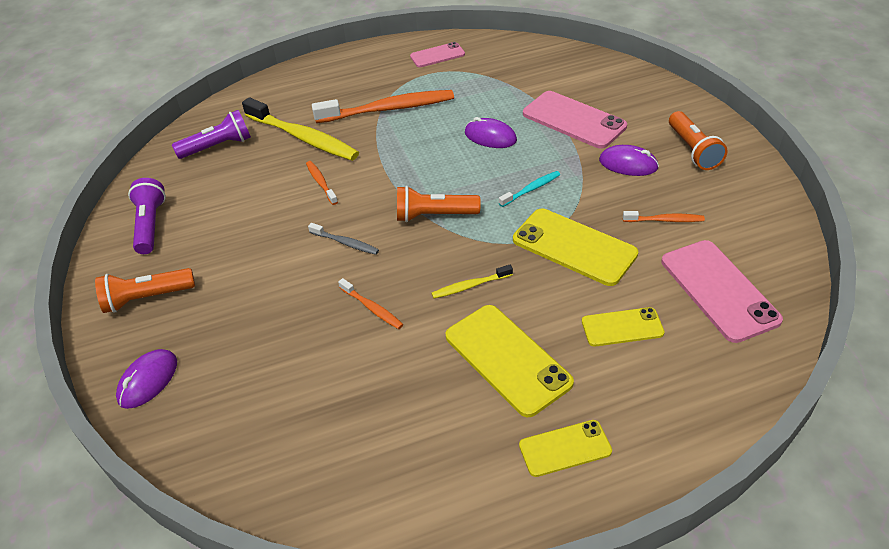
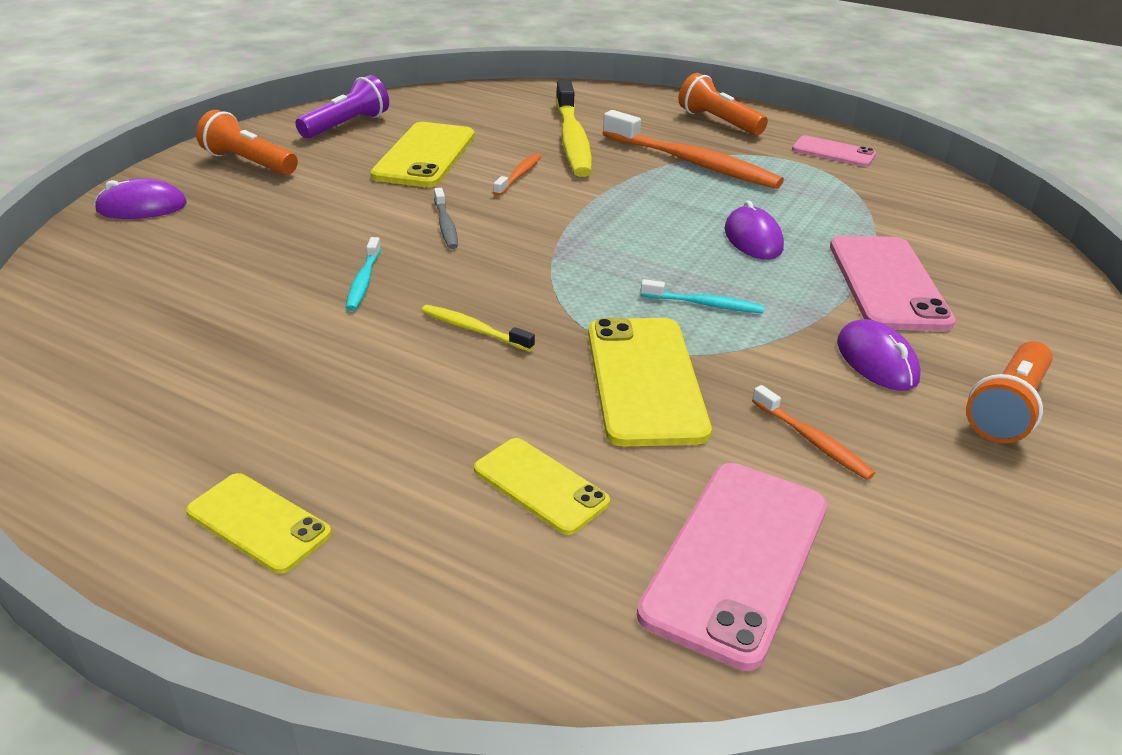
camera: 45 degrees right, 10 degrees down
(218, 146) = (495, 109): purple flashlight -> none
(372, 308) = (364, 281): orange toothbrush -> turquoise toothbrush
(434, 215) = (561, 258): orange flashlight -> orange flashlight (718, 122)
(507, 359) = (376, 408): yellow phone -> yellow phone (425, 155)

